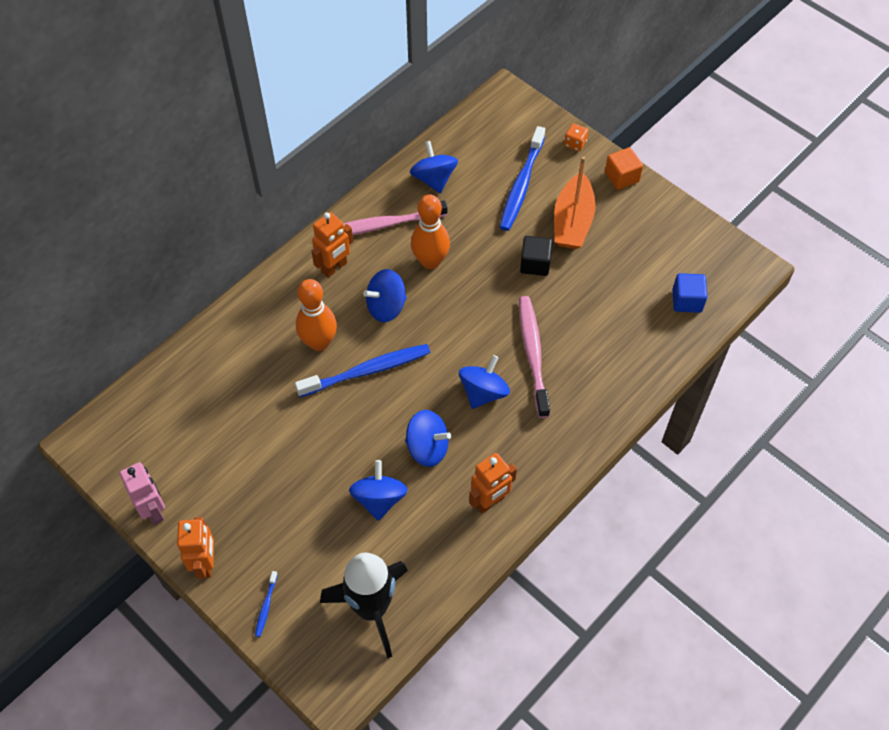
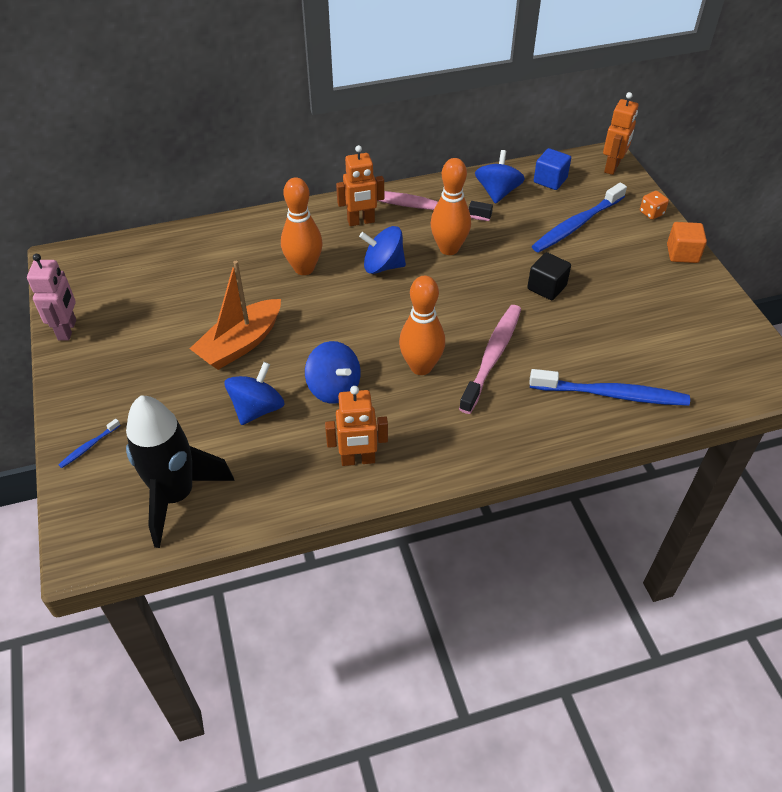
camera: 30 degrees right, 10 degrees down
(206, 563) = (71, 388): orange robot -> orange robot (612, 167)
(367, 371) = (328, 306): blue toothbrush -> blue toothbrush (611, 394)
(483, 392) = (421, 367): blue spinning top -> orange bowling pin
(572, 221) = (607, 269): orange boat -> orange boat (240, 344)
(687, 301) = (686, 377): blue cube -> blue cube (550, 180)

